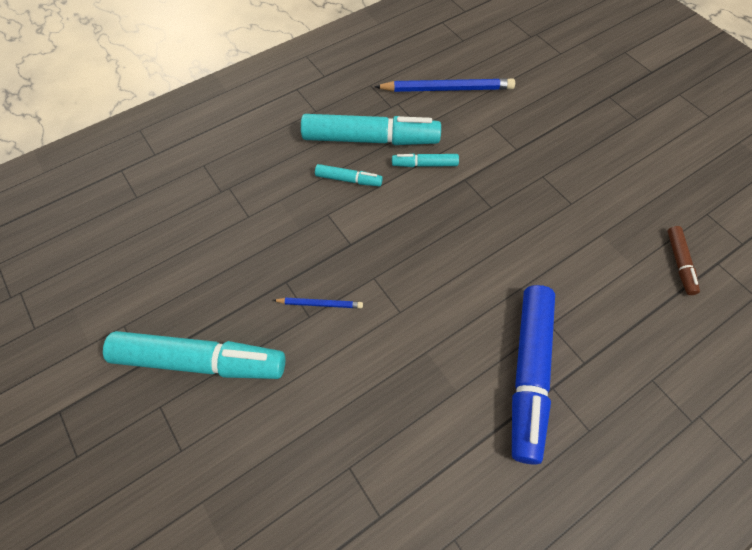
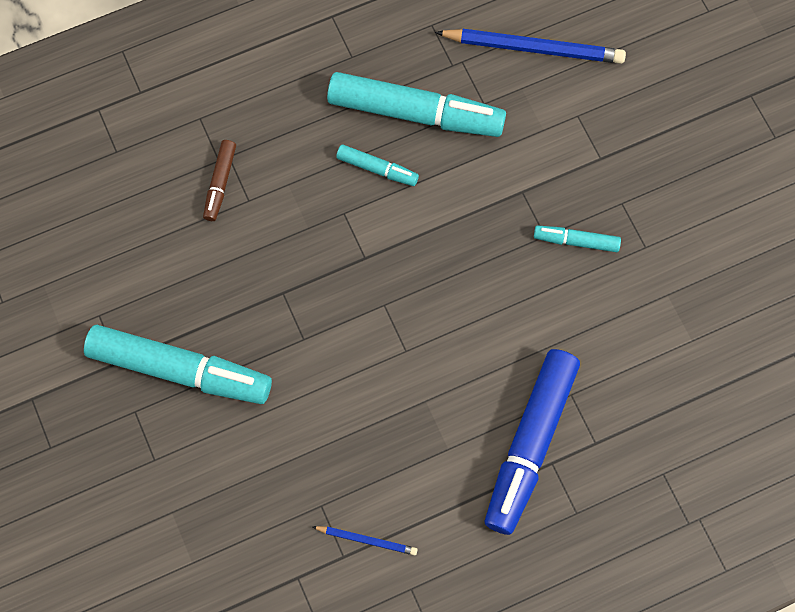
camera: 10 degrees right, 10 degrees up
(320, 304) = (317, 326): blue pencil -> blue pencil (366, 540)
(424, 164) = (477, 162): turquoise marker -> turquoise marker (576, 241)
(679, 263) = (747, 347): brown marker -> brown marker (220, 183)

